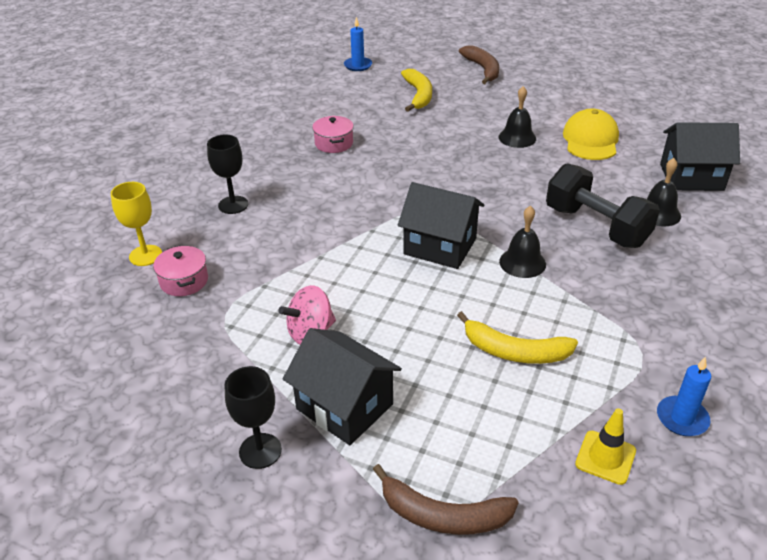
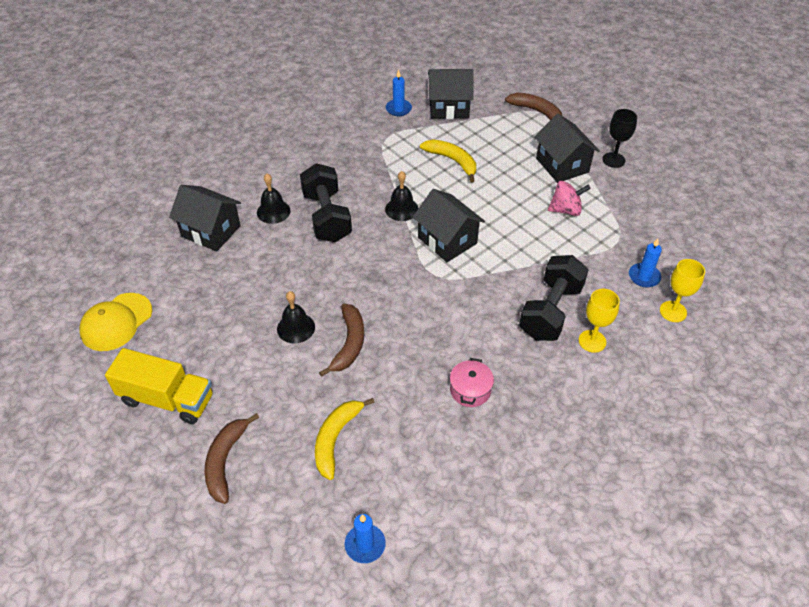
camera: 155 degrees left, 10 degrees up
(184, 281) = (644, 277): pink pot -> blue candle
(233, 205) = (592, 341): black goblet -> yellow goblet
(285, 216) = (550, 311): none -> black dumbbell
(461, 141) = (349, 344): none -> brown banana
(560, 80) = (167, 399): none -> yellow truck
(590, 140) = (237, 299): yellow cap -> yellow cap (116, 322)
(605, 457) = (449, 107): yellow traffic cone -> black house

